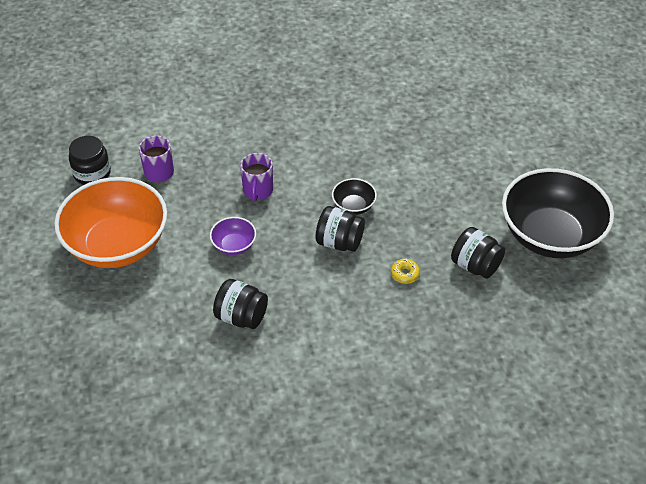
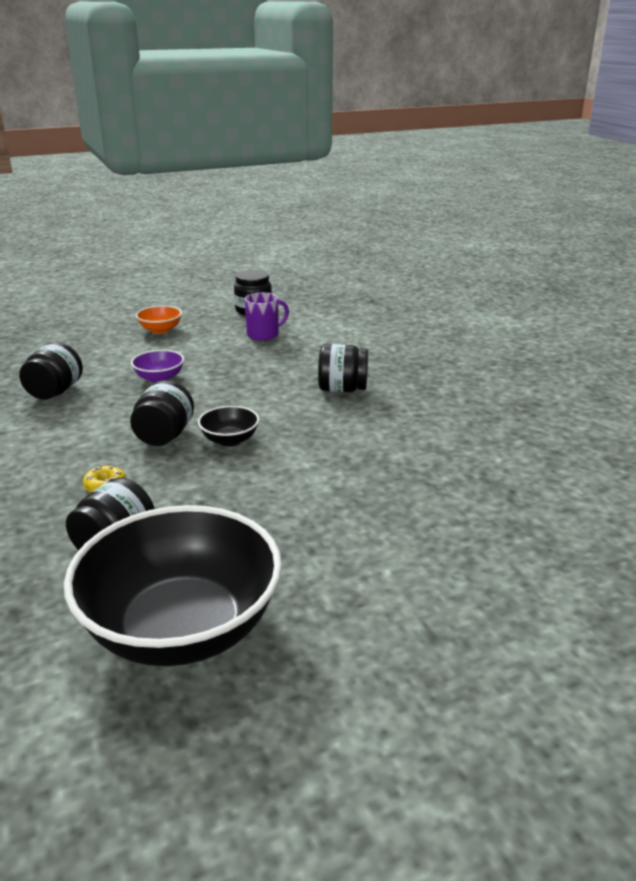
camera: 80 degrees right, 20 degrees down
(117, 245) = (160, 330): orange bowl -> orange bowl, size x0.42
(258, 191) = (245, 382): purple mug -> none
(287, 137) = (342, 389): none -> black jar

